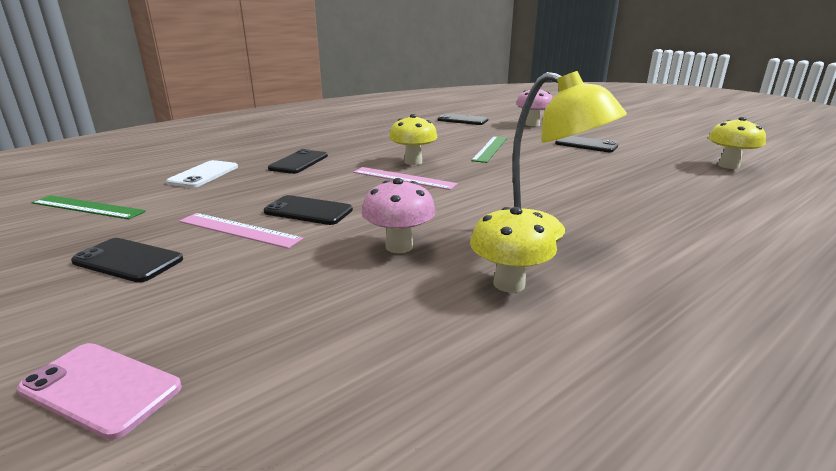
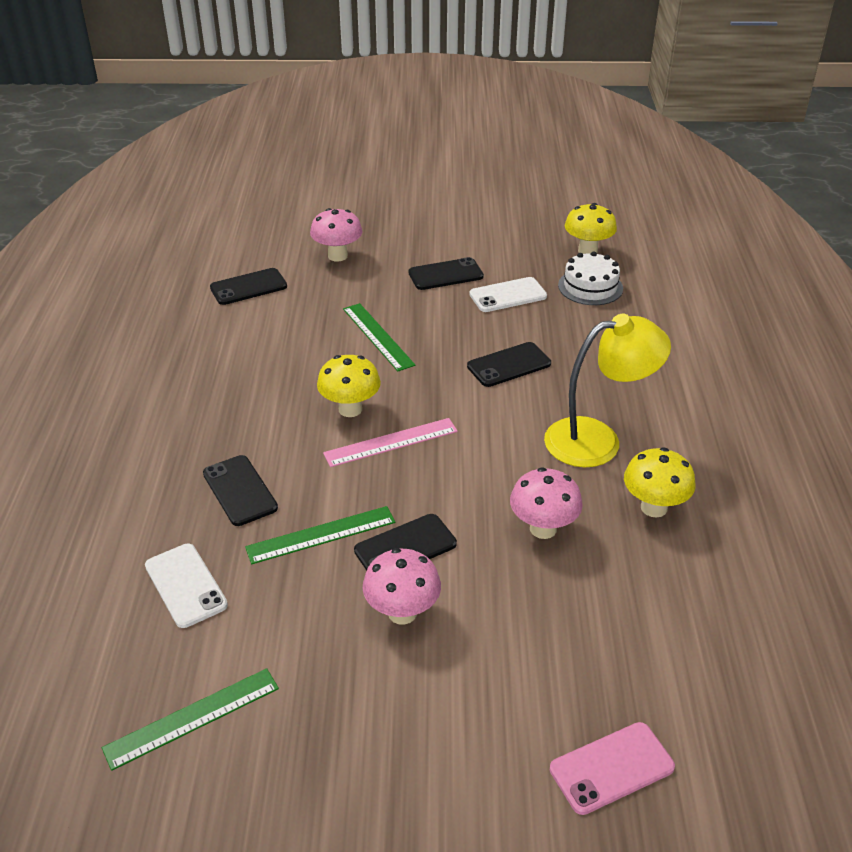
camera: 50 degrees left, 15 degrees up
(128, 260) = (398, 711): black phone -> black phone (509, 365)
(239, 230) = (402, 612): pink ruler -> pink mushroom
(288, 188) = (321, 535): none -> green ruler
(614, 162) = (508, 295): none -> white phone
(696, 178) = (590, 287): none -> white cake

